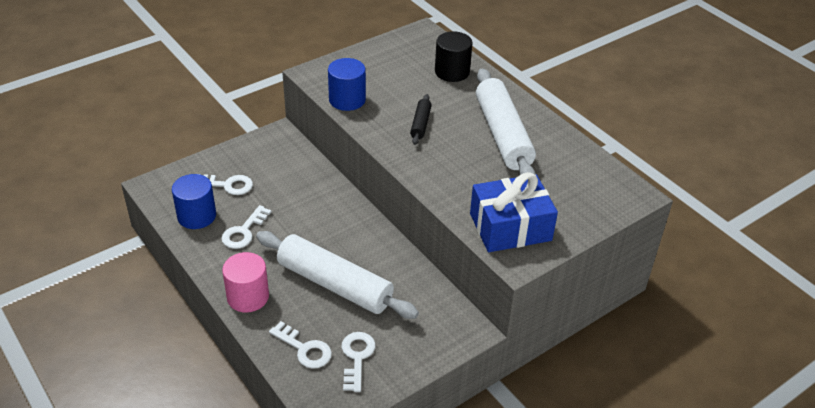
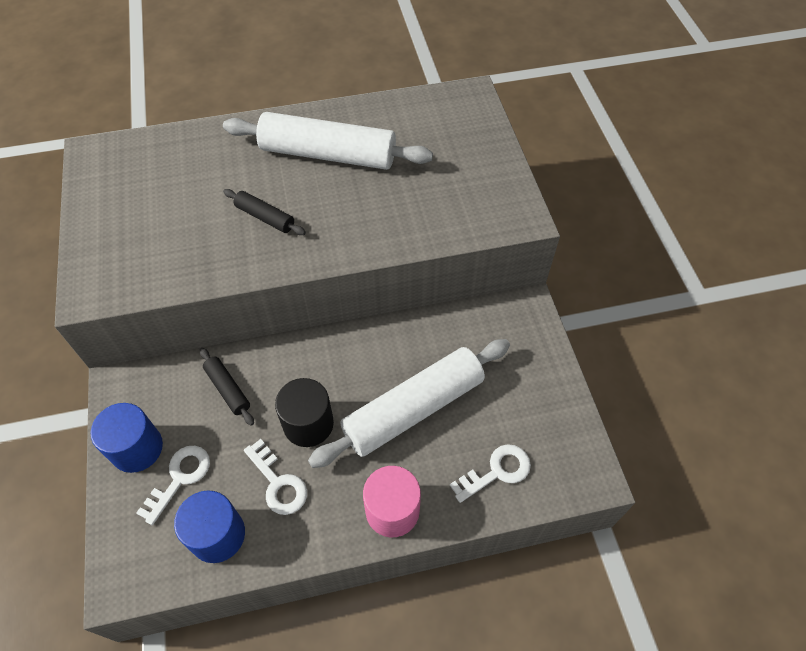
camera: 65 degrees left, 15 degrees up
(302, 183) = (228, 389): none -> black rolling pin
(347, 100) = (171, 273): blue cylinder -> blue cylinder (137, 448)
(357, 357) = (527, 422): white key -> none
(452, 72) = (190, 155): black cylinder -> black cylinder (308, 424)
(510, 227) = (472, 204): blue gift -> none

